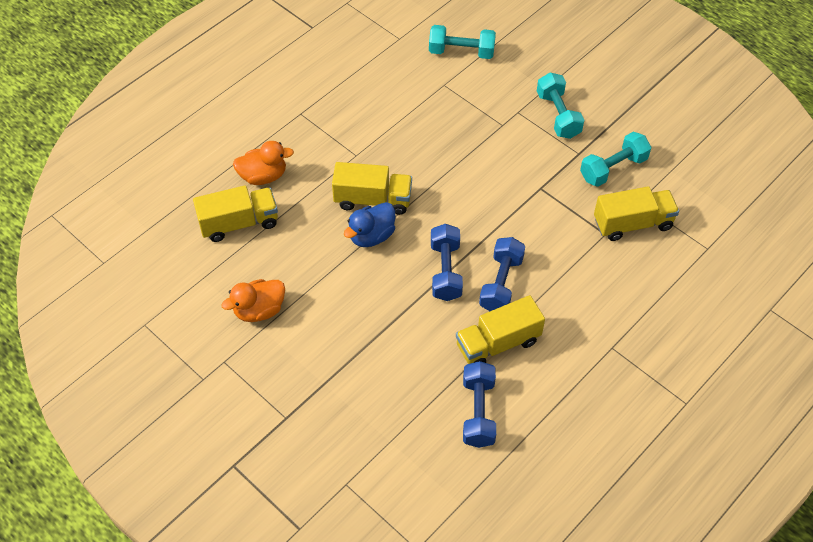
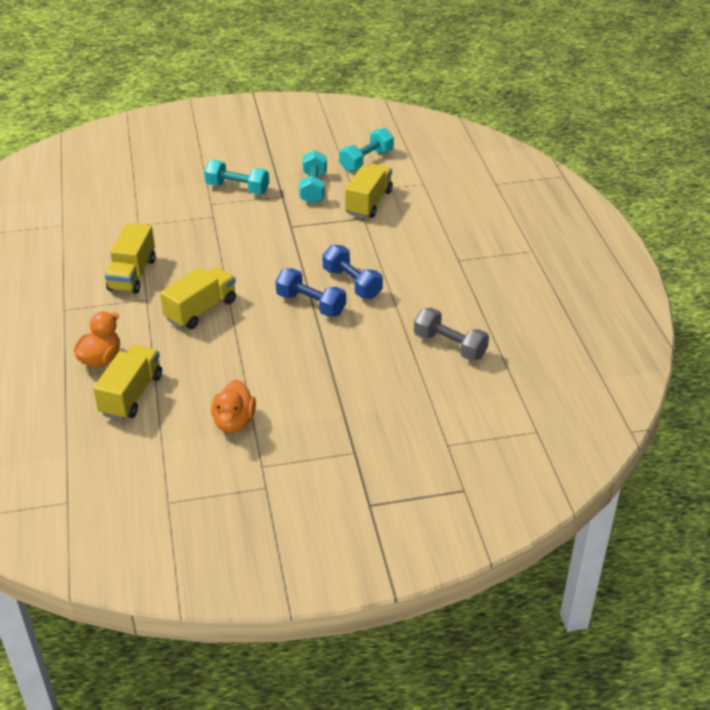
camera: 55 degrees left, 15 degrees down
(371, 236) = (234, 326): blue duck -> none
(461, 52) = (119, 202): turquoise dumbbell -> turquoise dumbbell (366, 161)
(478, 412) = (450, 346): blue dumbbell -> grey dumbbell
(497, 343) = (401, 309): yellow truck -> yellow truck (132, 274)

